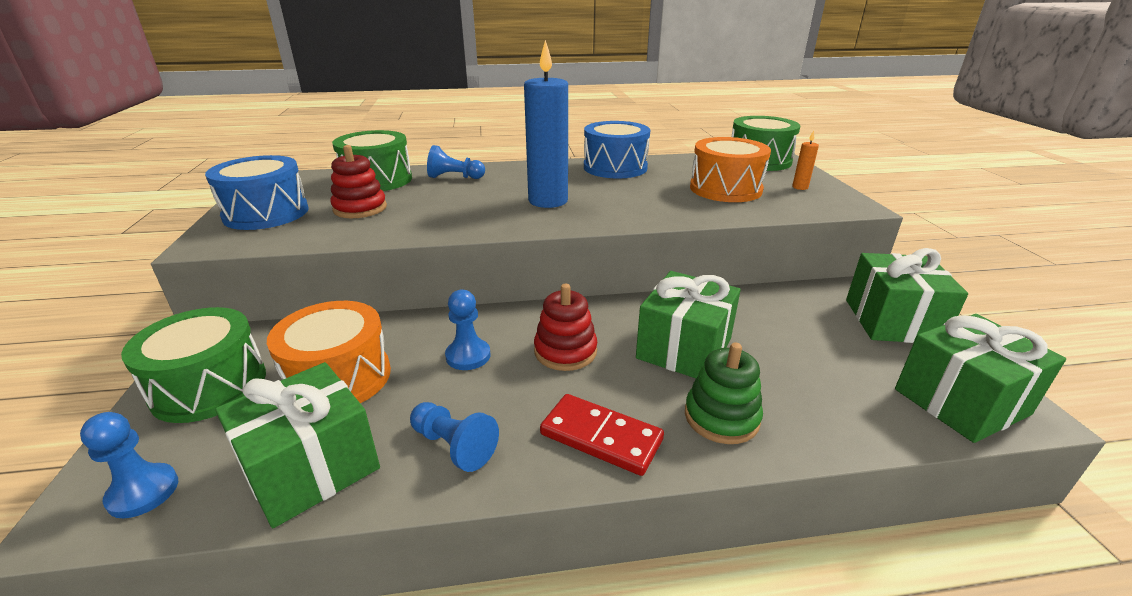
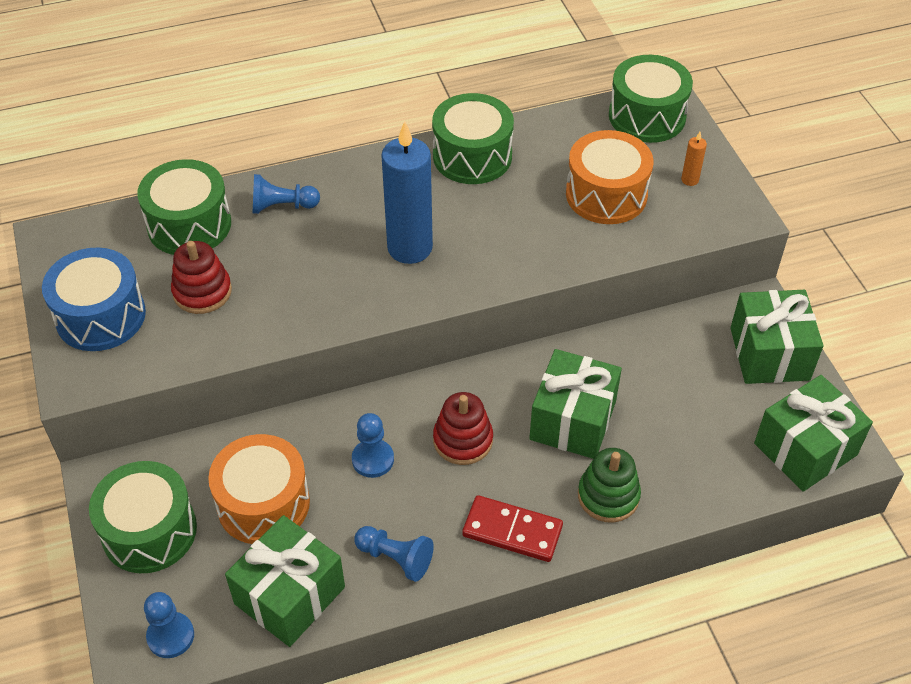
camera: 10 degrees left, 20 degrees up
(615, 167) = (472, 156): blue drum -> green drum

